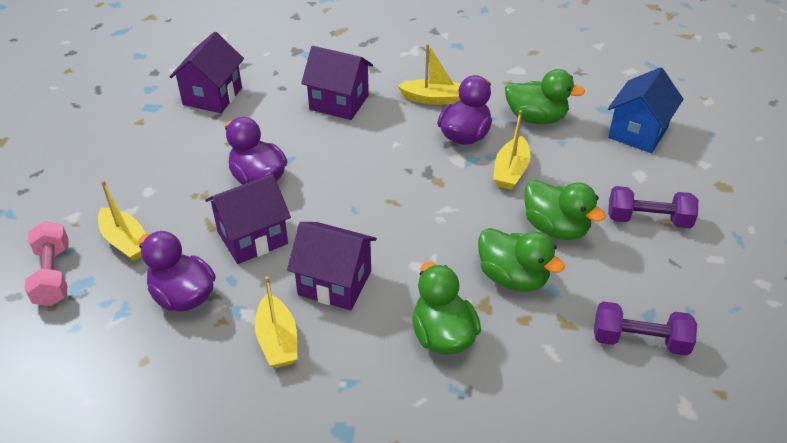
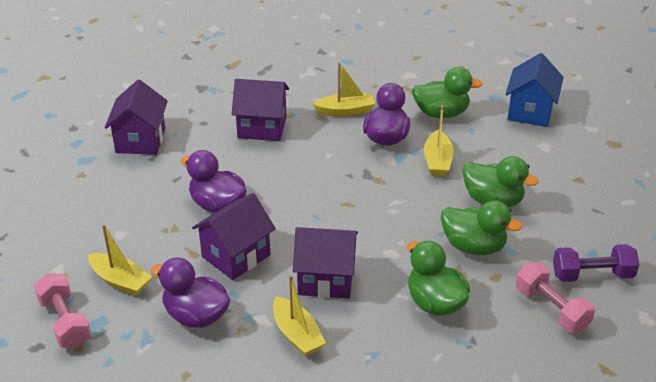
camera: 15 degrees left, 5 degrees down
(575, 372) = (551, 309): none -> pink dumbbell
(648, 220) = (564, 180): purple dumbbell -> none

